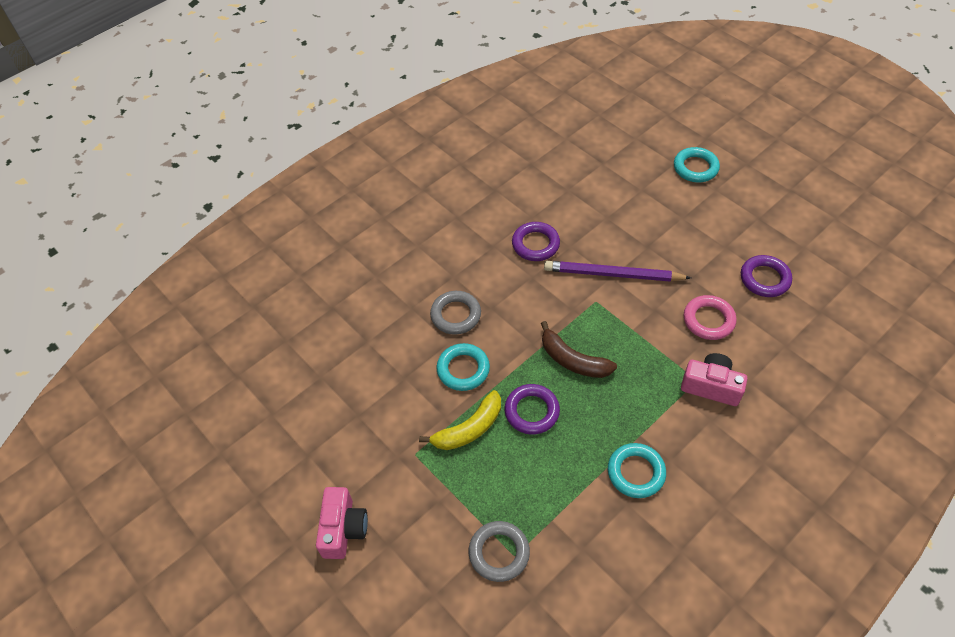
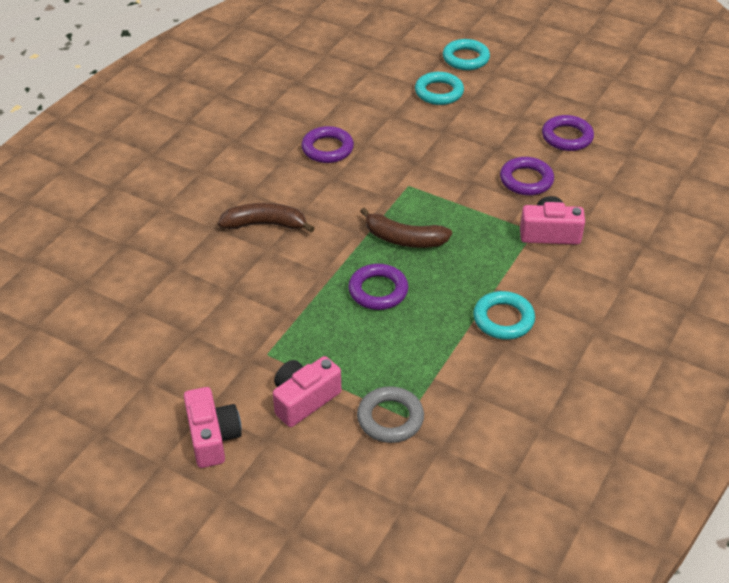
camera: 20 degrees left, 10 degrees down
(431, 511) = (304, 400): none -> pink camera
(456, 315) = (265, 224): grey ring -> brown banana
(463, 369) = (291, 270): turquoise ring -> turquoise ring (439, 92)
(469, 429) = (317, 319): yellow banana -> none
(613, 274) = (417, 160): purple pencil -> none
(708, 320) = (526, 180): pink ring -> purple ring

